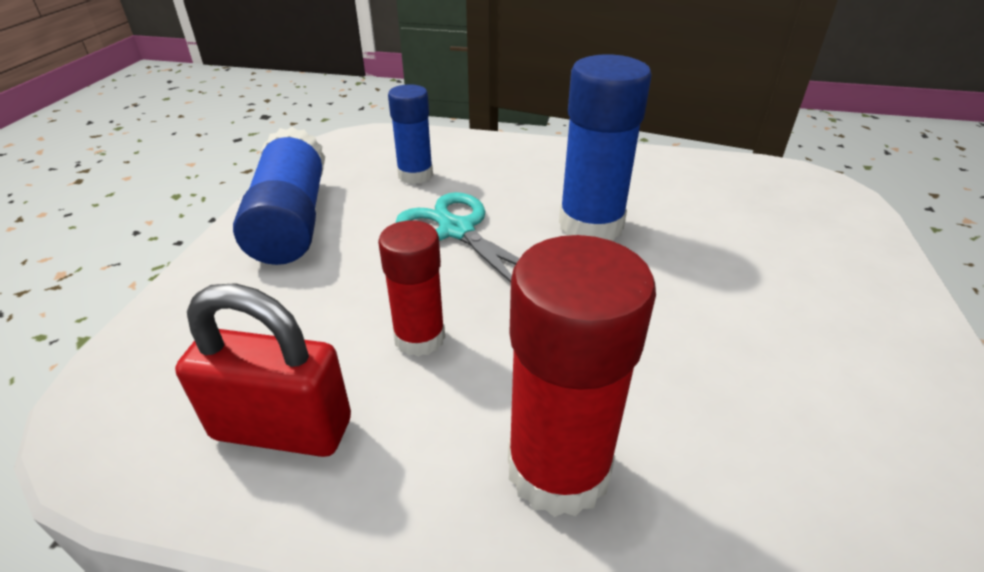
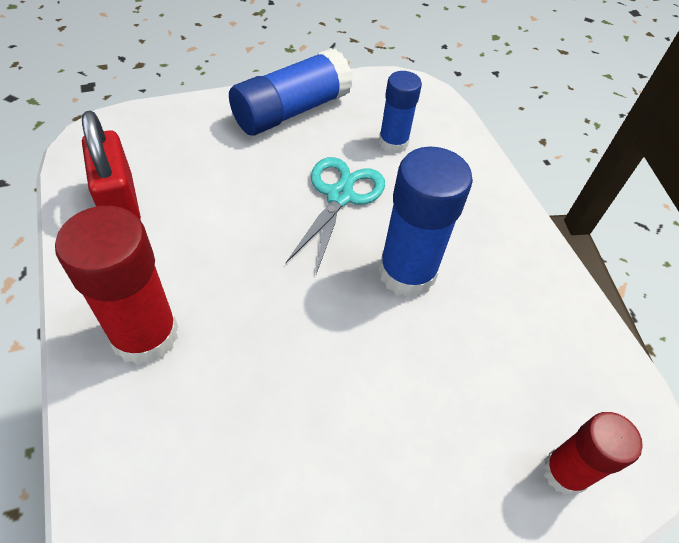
camera: 55 degrees right, 15 degrees up
(419, 338) = (217, 226): red glue stick -> red glue stick (564, 472)

